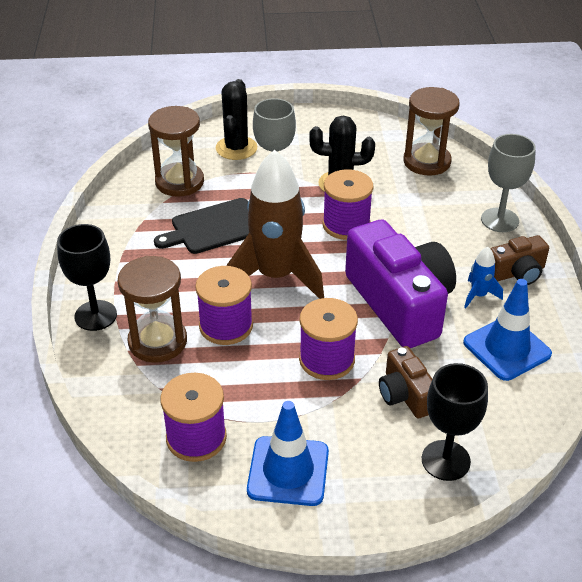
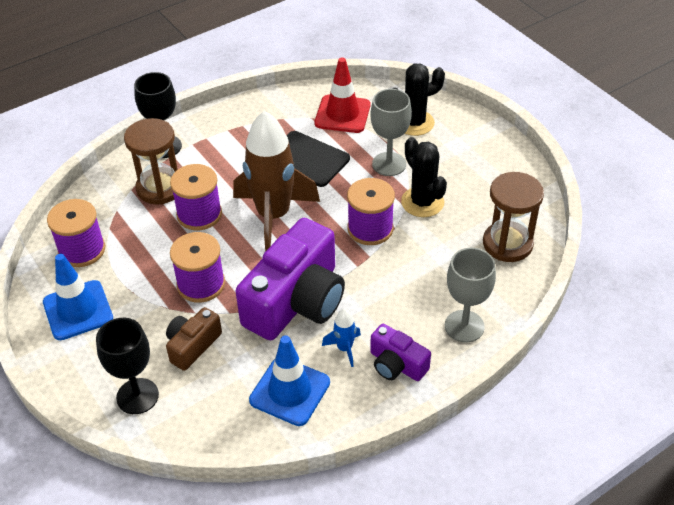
camera: 60 degrees right, 5 degrees up
(179, 182) = (342, 114): brown hourglass -> red traffic cone
(517, 273) = (396, 364): brown camera -> purple camera

